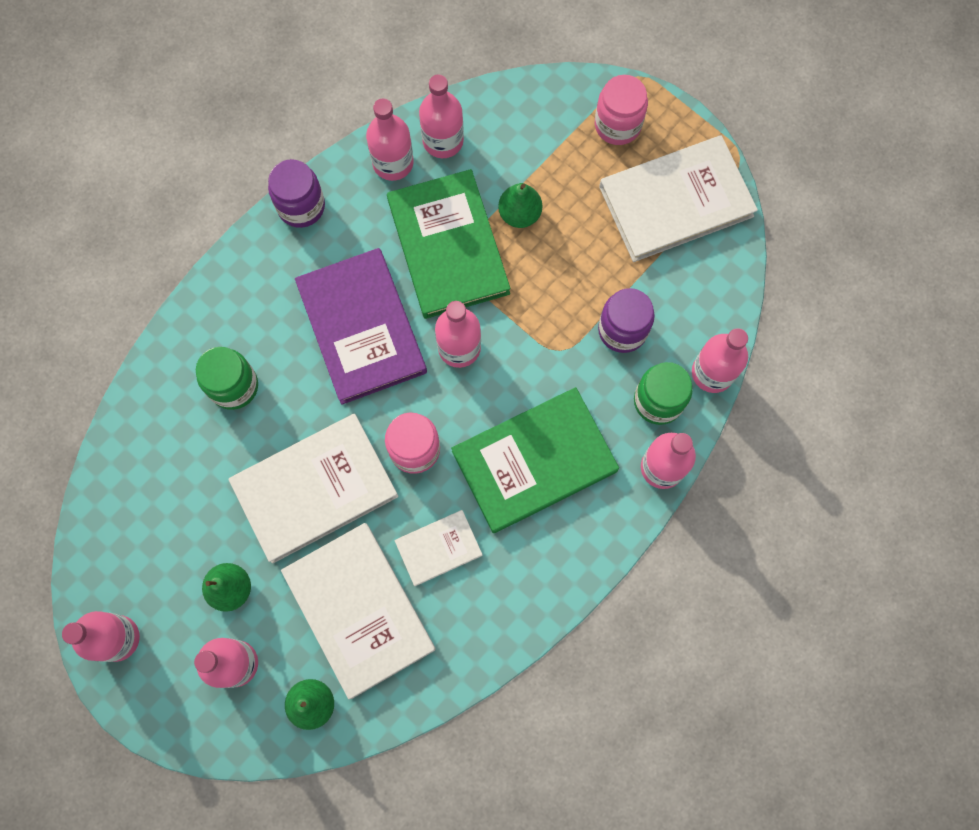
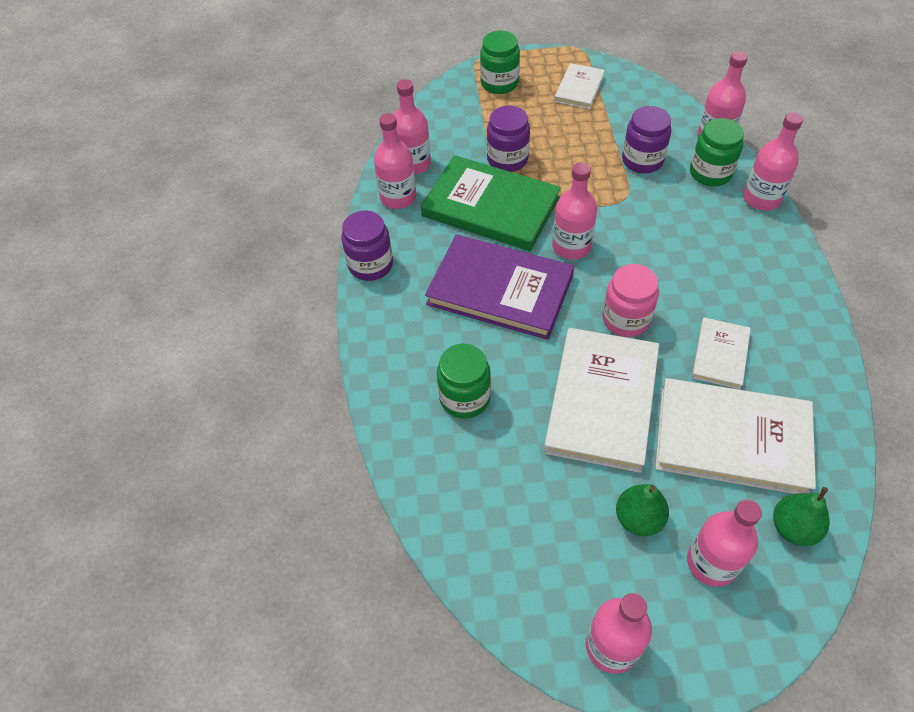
camera: 45 degrees left, 20 degrees down
(519, 214) = (507, 159): green pear -> purple jar
(534, 461) = (697, 259): green book -> none
(617, 125) = (499, 83): pink jar -> green jar
(676, 202) = (579, 88): white book -> white book, size x0.52

